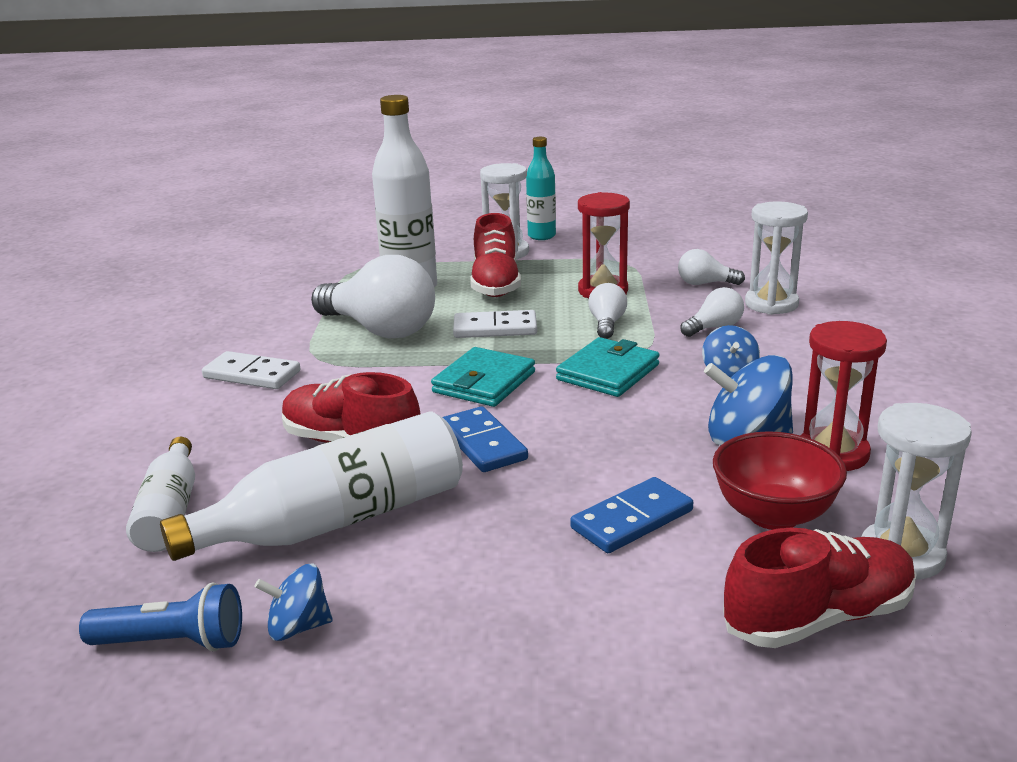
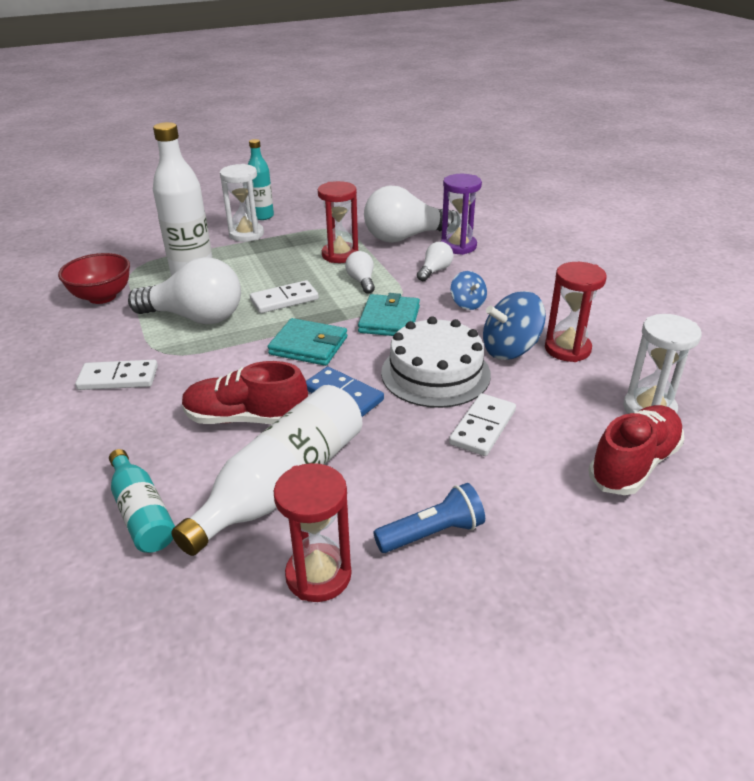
camera: 25 degrees left, 10 degrees up
(170, 511) = (142, 513): white bottle -> turquoise bottle
(172, 642) = (231, 619): blue flashlight -> blue flashlight (432, 533)
(298, 627) = (318, 575): blue spinning top -> red hourglass
(484, 382) = (308, 345): turquoise wallet -> turquoise wallet turned 75 degrees counterclockwise
(496, 284) = (257, 262): red shoe -> none
(619, 444) = (435, 373): none -> white cake
(632, 519) = (482, 427): blue domino -> white domino
(705, 284) = (405, 237): white light bulb -> white light bulb, size x2.11
(771, 304) = (458, 246): white hourglass -> purple hourglass
(773, 515) = (563, 401): red bowl -> red bowl (102, 297)

